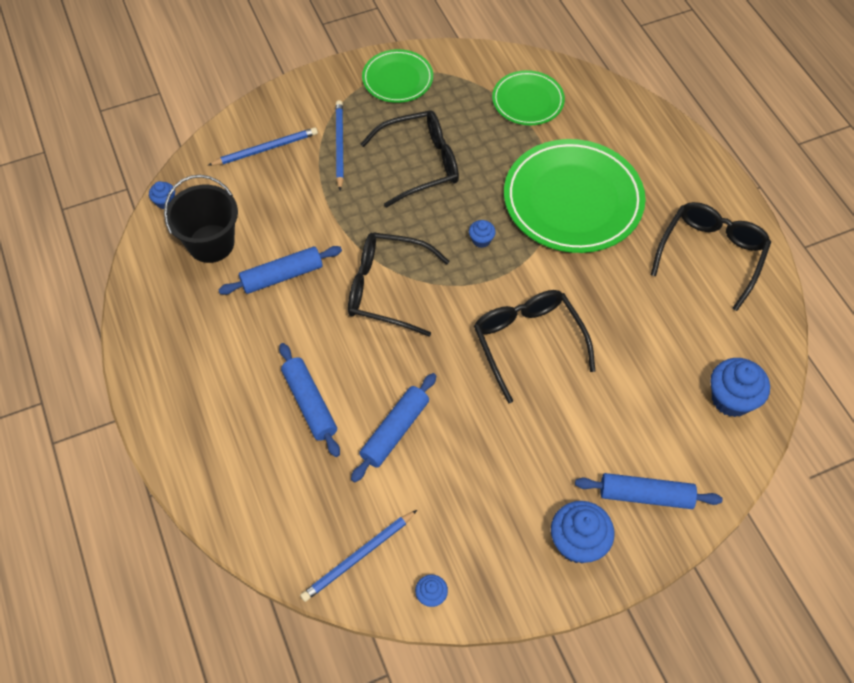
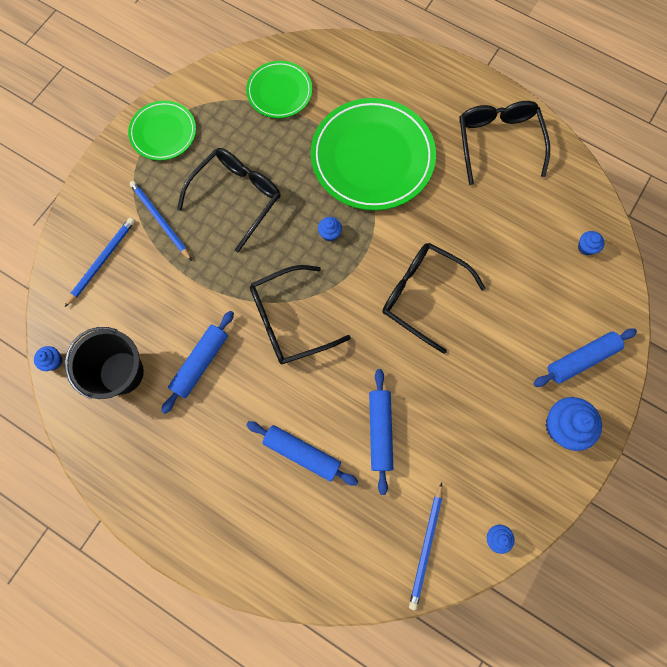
camera: 35 degrees left, 15 degrees up
(731, 399) = (586, 247): blue cupcake -> blue cupcake, size x0.51

